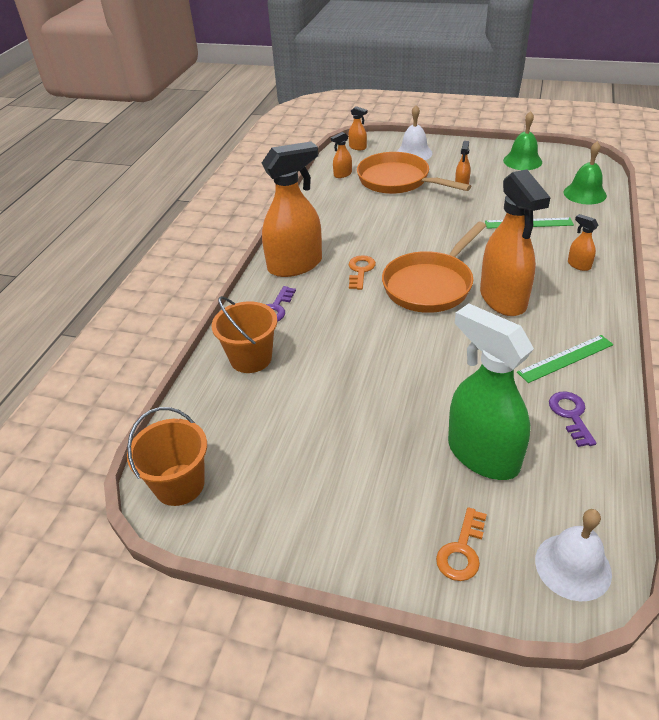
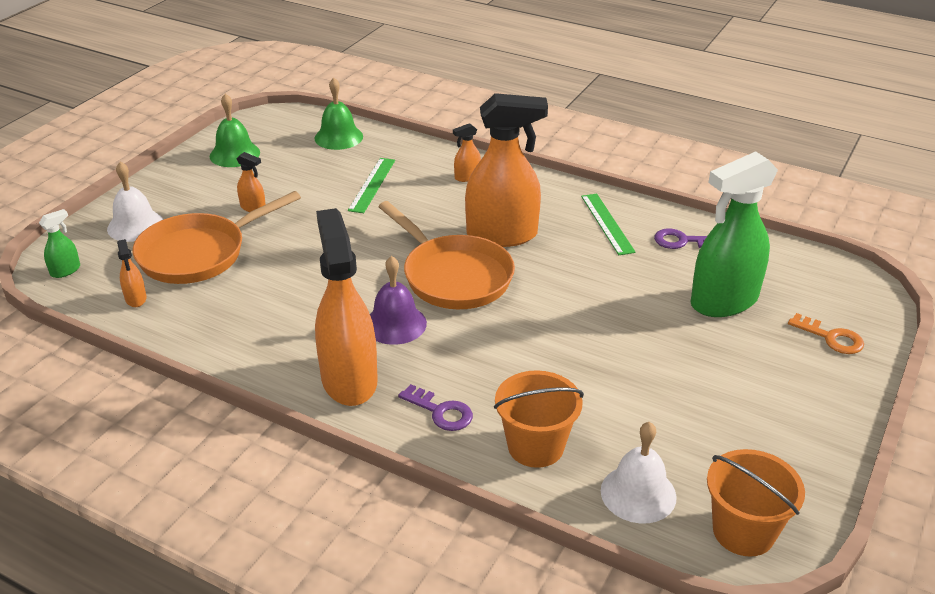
camera: 80 degrees left, 5 degrees down
(358, 147) = (65, 270): orange spray bottle -> green spray bottle
(360, 271) = (395, 324): orange key -> purple bell
(573, 566) = (844, 285): white bell -> white bell (638, 493)

